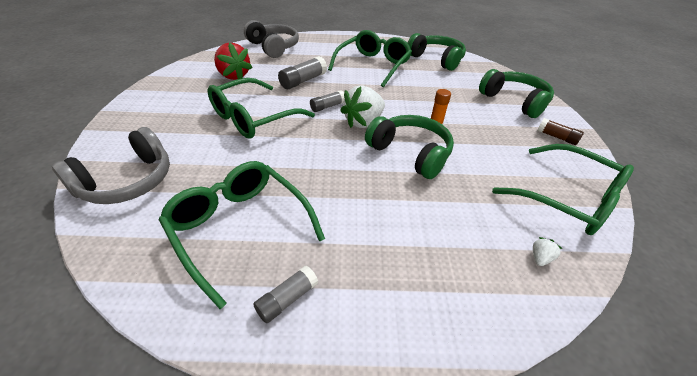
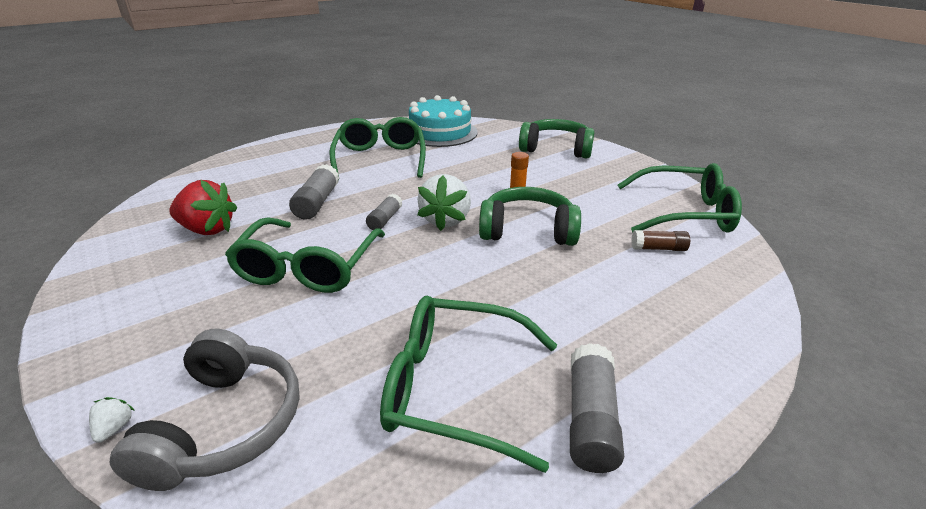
camera: 35 degrees left, 10 degrees down
(273, 47) = (220, 177): grey headphones -> none
(287, 299) = (590, 419): grey glue stick -> grey glue stick, size x1.57
(436, 59) = (440, 132): green headphones -> turquoise cake
(540, 258) = (720, 266): white strawberry -> white strawberry (114, 428)
(556, 137) = (622, 168): brown glue stick -> brown glue stick (658, 248)

